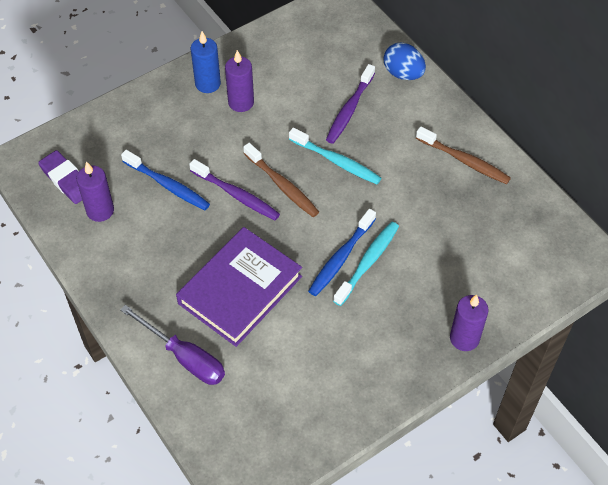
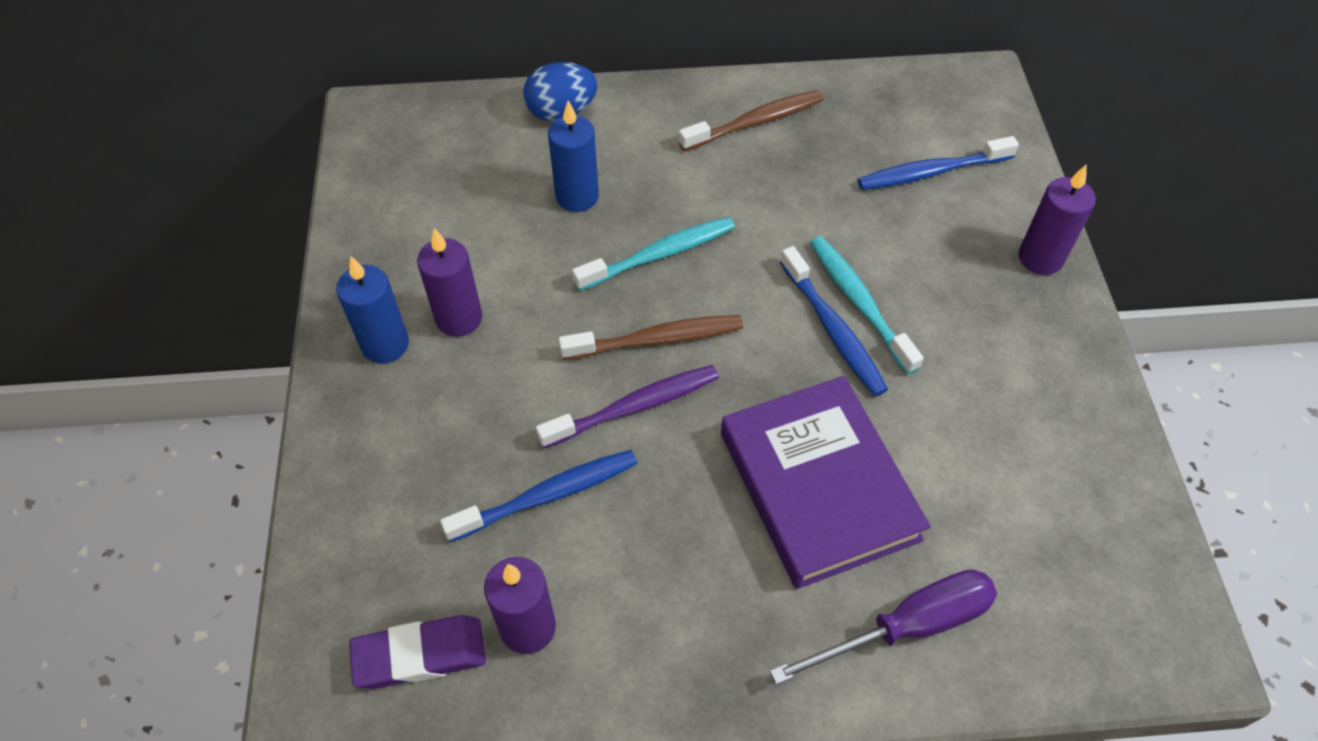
camera: 60 degrees left, 0 degrees up
(349, 109) = (577, 196): purple toothbrush -> blue candle
(492, 260) = (932, 172): none -> blue toothbrush

